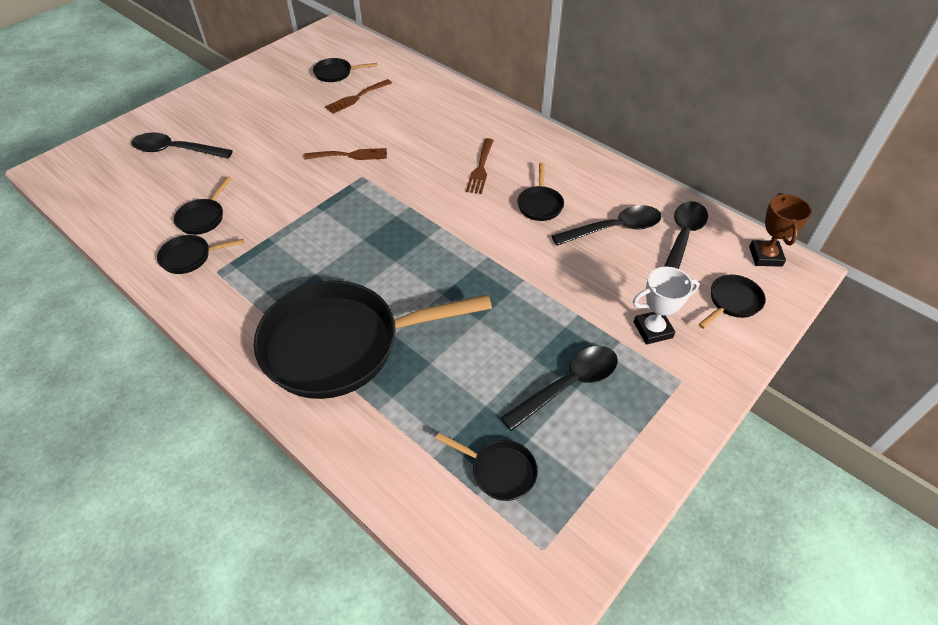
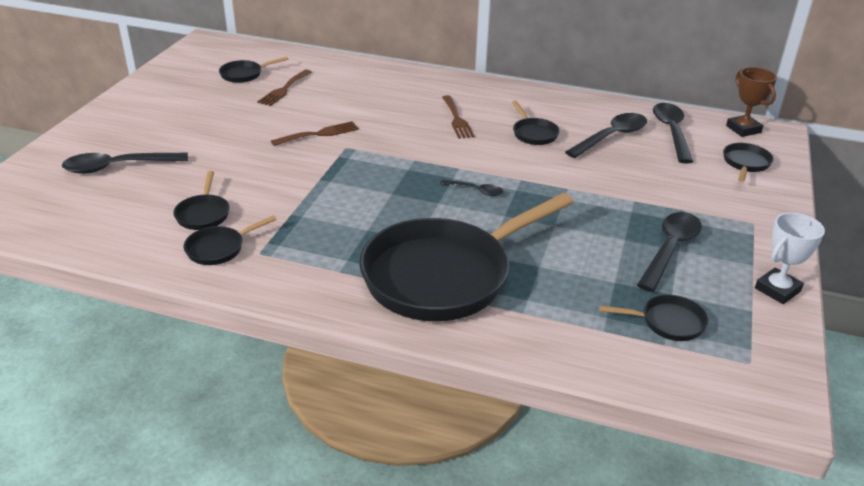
camera: 25 degrees left, 15 degrees down
(437, 257) = (475, 191): none -> black spoon
(653, 330) = (702, 196): white trophy -> white trophy (777, 290)

